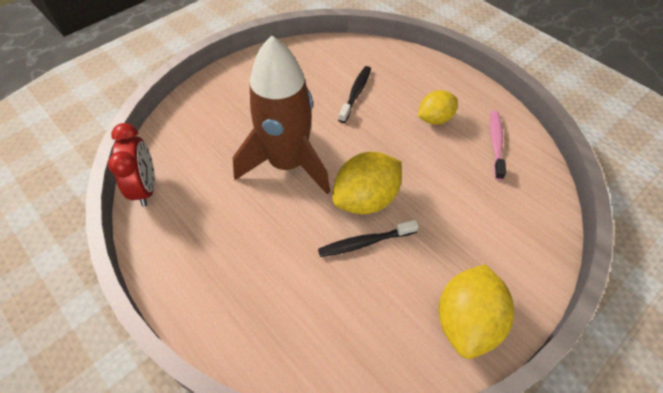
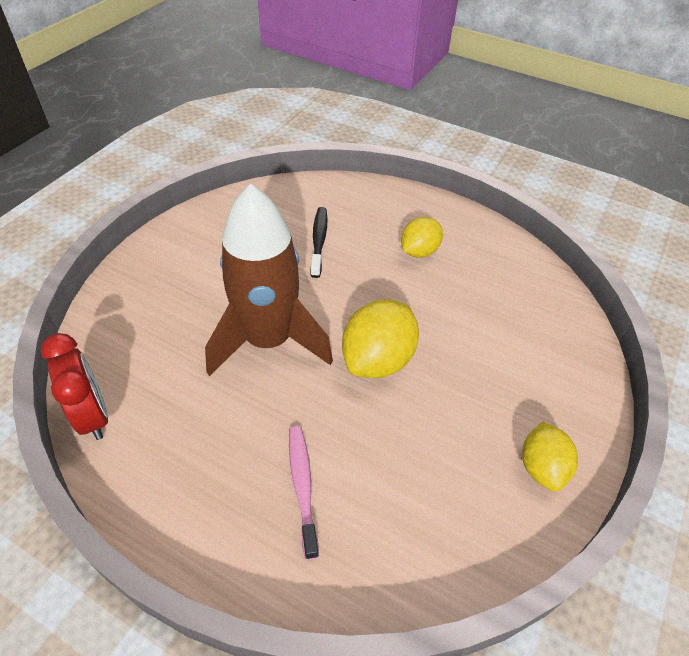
camera: 20 degrees left, 5 degrees down
(364, 242) = (396, 410): black toothbrush -> none
(467, 321) = (541, 467): yellow lemon -> yellow lemon, size x0.64
(495, 143) = (494, 264): pink toothbrush -> pink toothbrush (302, 486)

